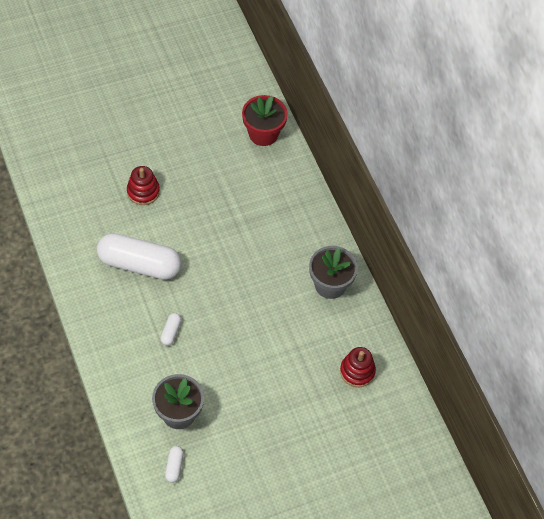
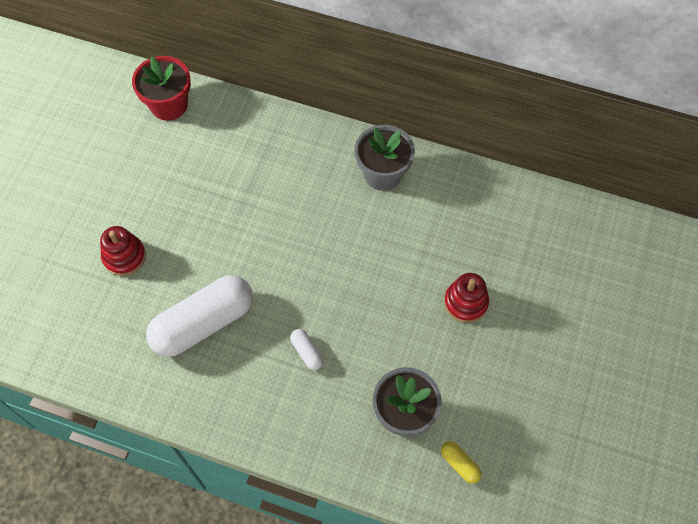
camera: 45 degrees left, 5 degrees up
(174, 466) = (459, 464): white capsule -> yellow capsule
(357, 371) = (492, 221): red stacking toy -> red stacking toy (465, 302)

